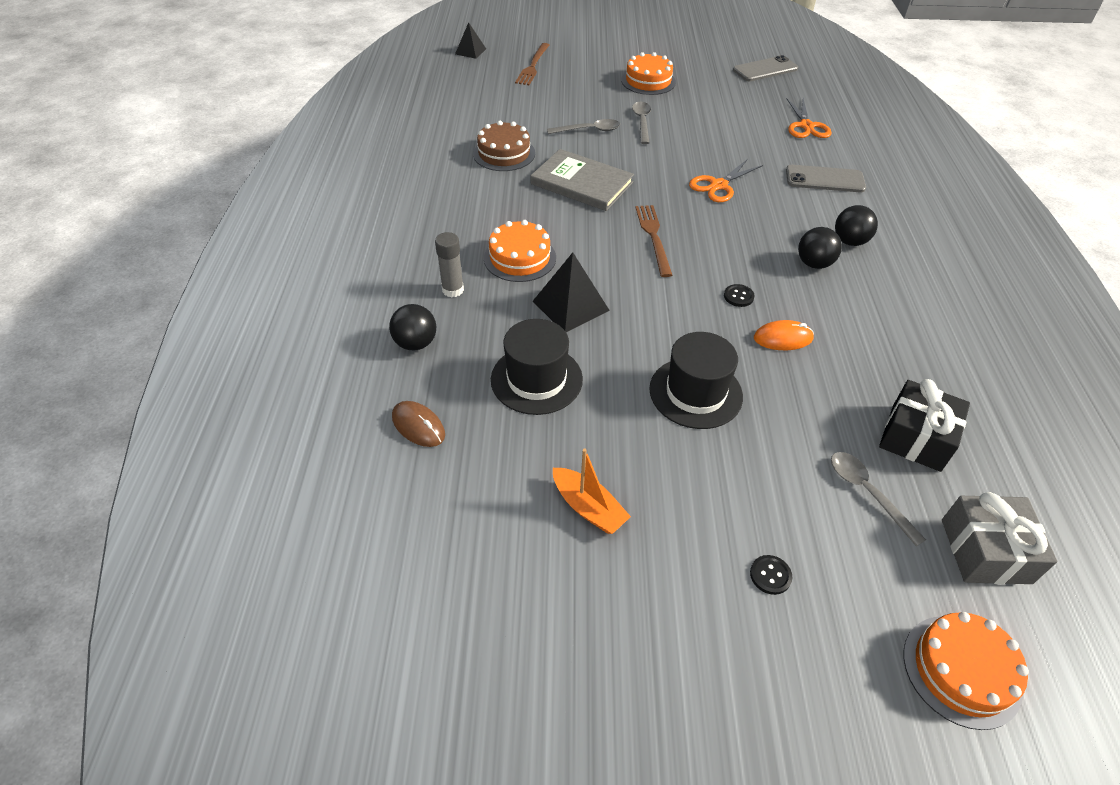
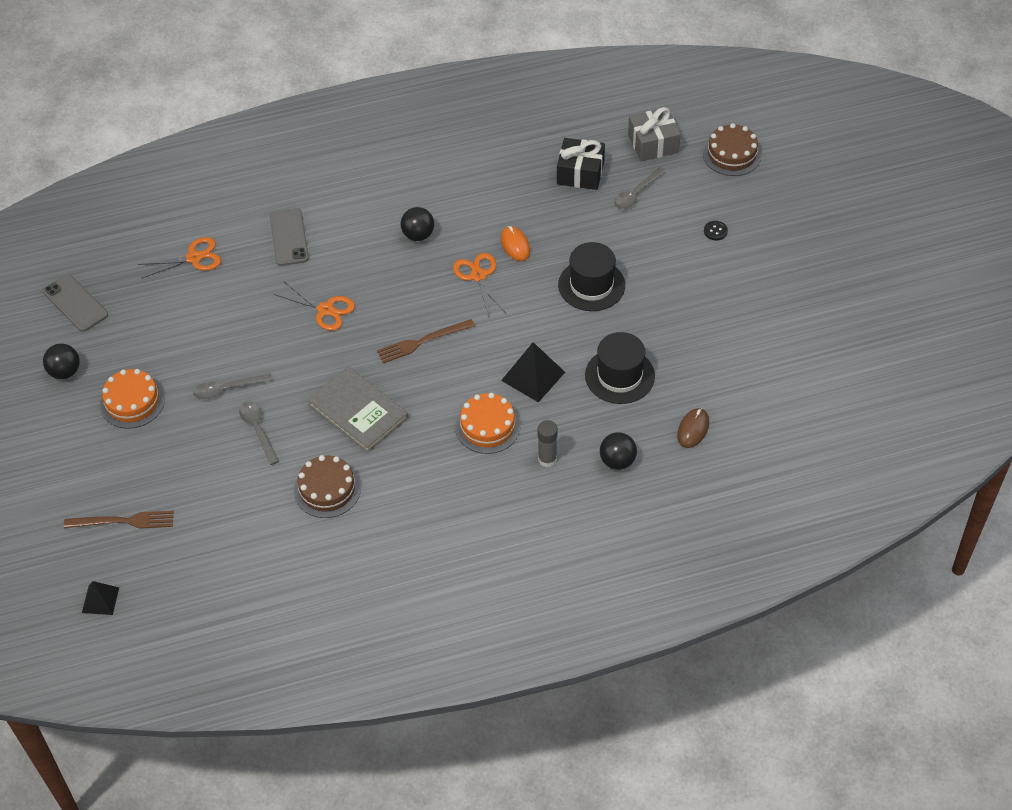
camera: 105 degrees left, 5 degrees up
(582, 183) = (358, 411): grey book -> grey book turned 60 degrees counterclockwise
(588, 508) = (712, 320): orange boat -> none
(738, 296) = (478, 276): black button -> orange scissors
(849, 241) = (379, 215): black ball -> black ball (65, 372)
(961, 670) = (732, 154): orange cake -> brown cake

